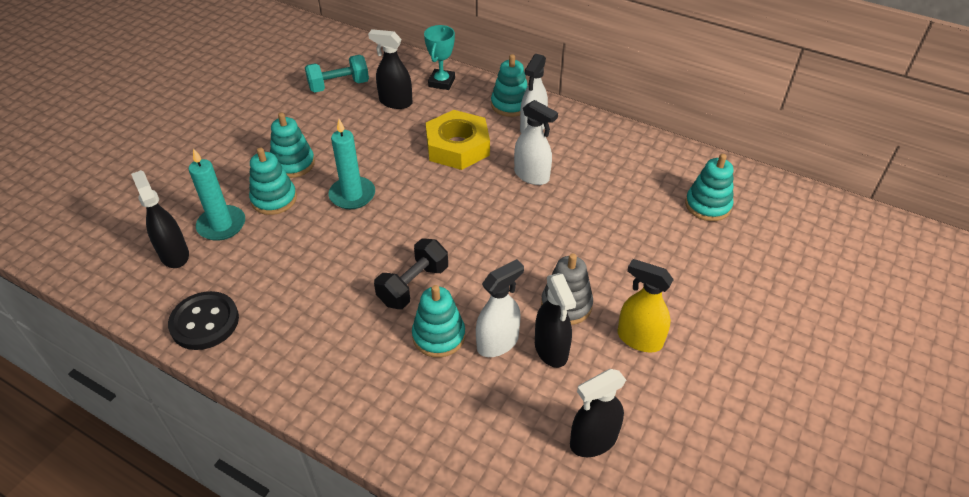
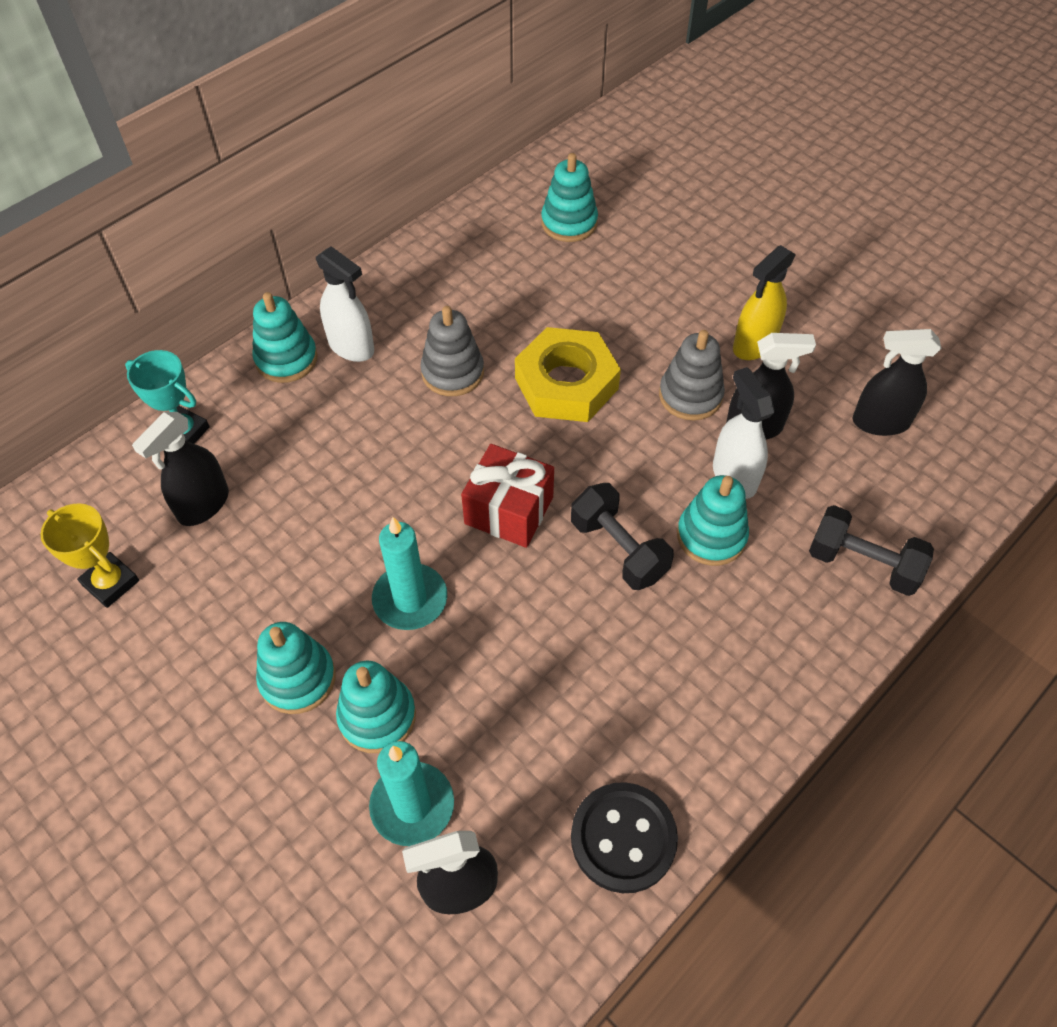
camera: 75 degrees left, 10 degrees up
(339, 86) = (111, 583): turquoise dumbbell -> yellow trophy
(429, 225) = (509, 510): none -> red gift
(439, 439) = (862, 564): none -> black dumbbell
(457, 146) = (354, 443): yellow nut -> yellow nut (566, 383)
(532, 176) = (452, 372): white spray bottle -> grey stacking toy
(593, 441) = (880, 422): black spray bottle -> black spray bottle turned 105 degrees clockwise

